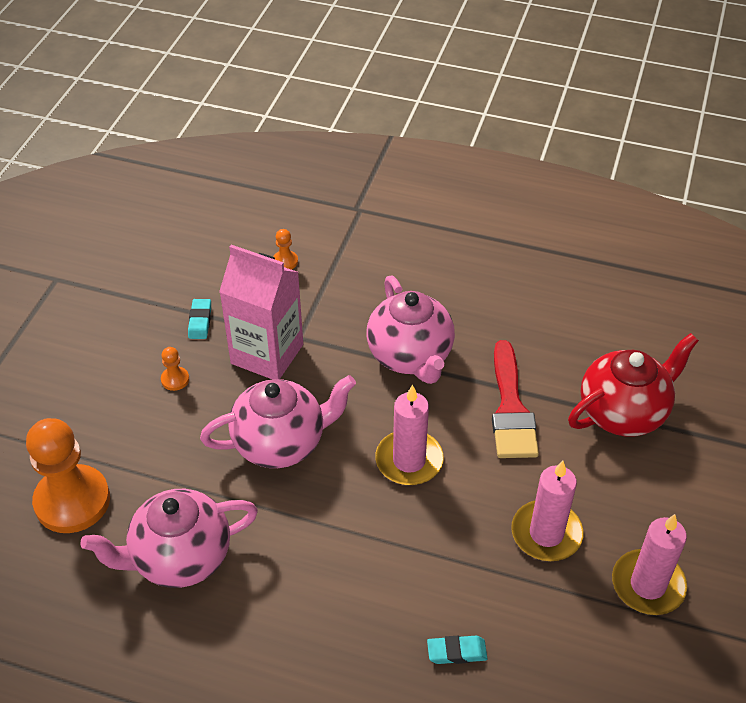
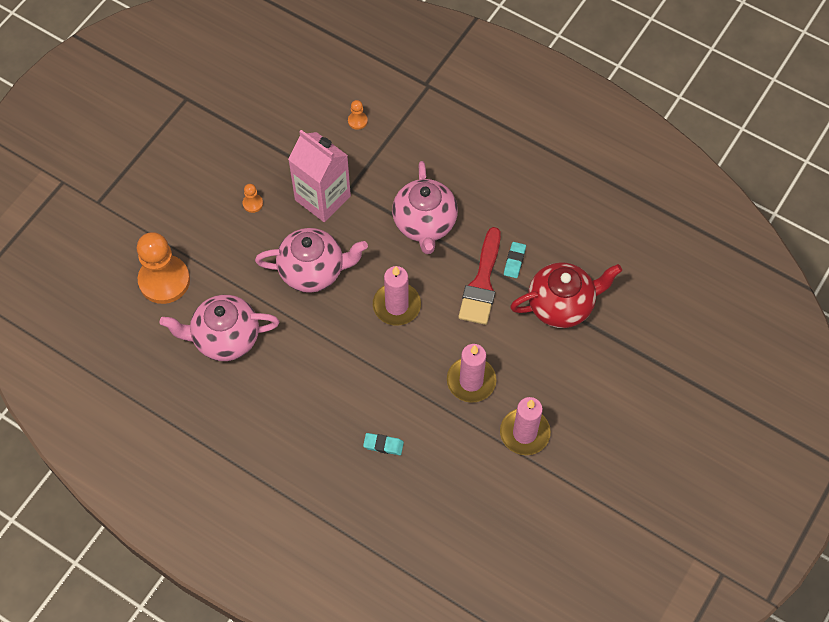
camera: 15 degrees right, 15 degrees up
(200, 321) = (281, 159): turquoise eraser -> turquoise eraser (514, 261)

